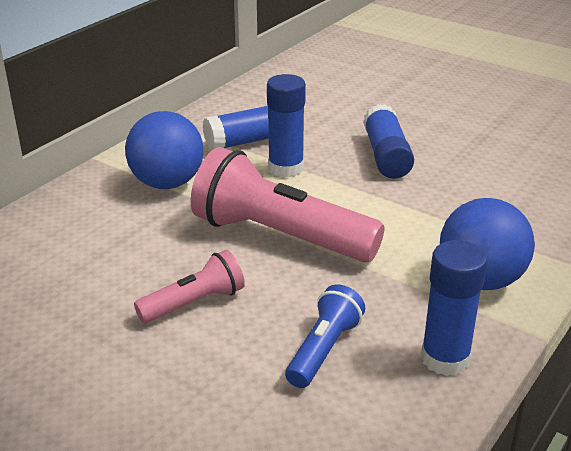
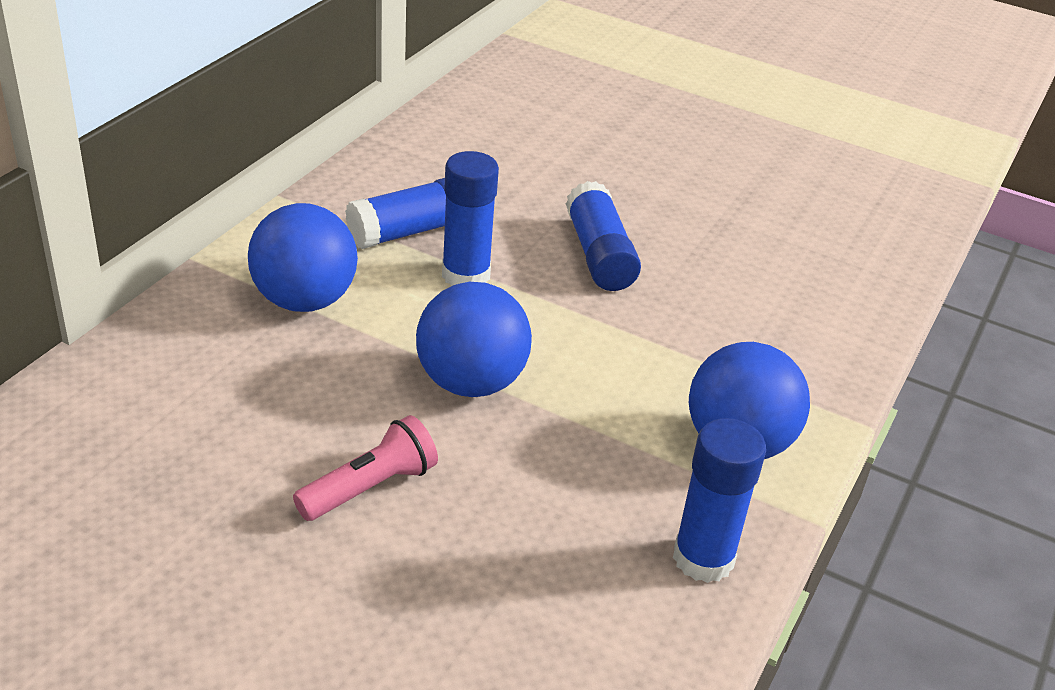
camera: 10 degrees left, 5 degrees up
(279, 236) = (470, 382): pink flashlight -> blue ball
(324, 349) = (549, 551): blue flashlight -> none

